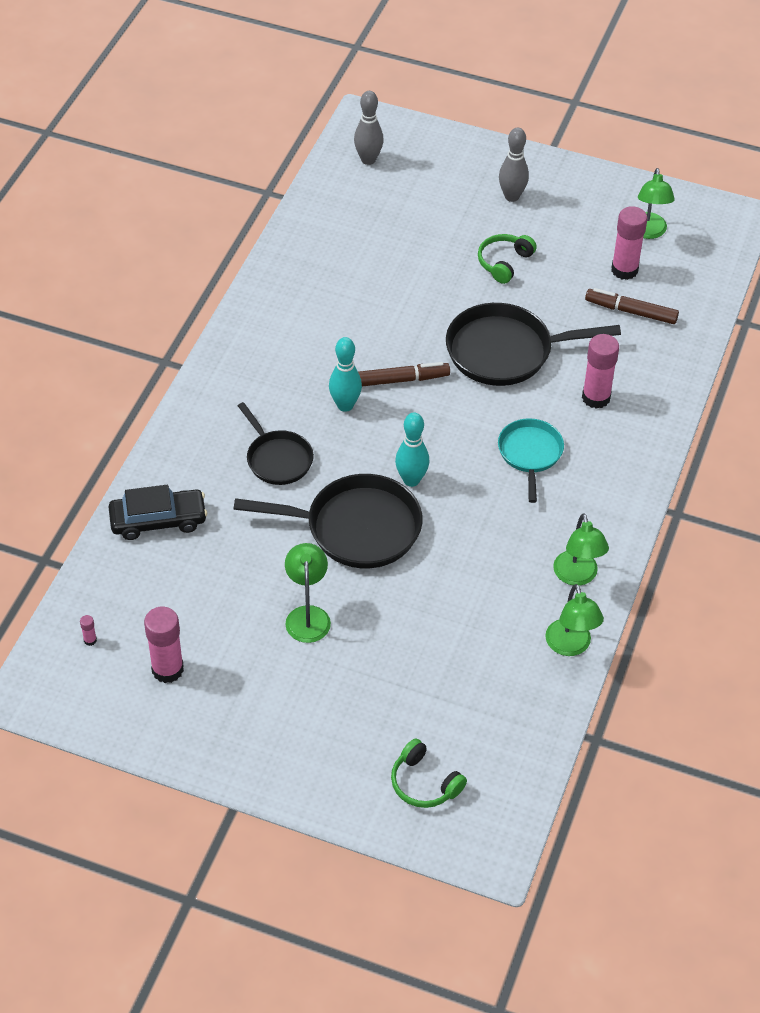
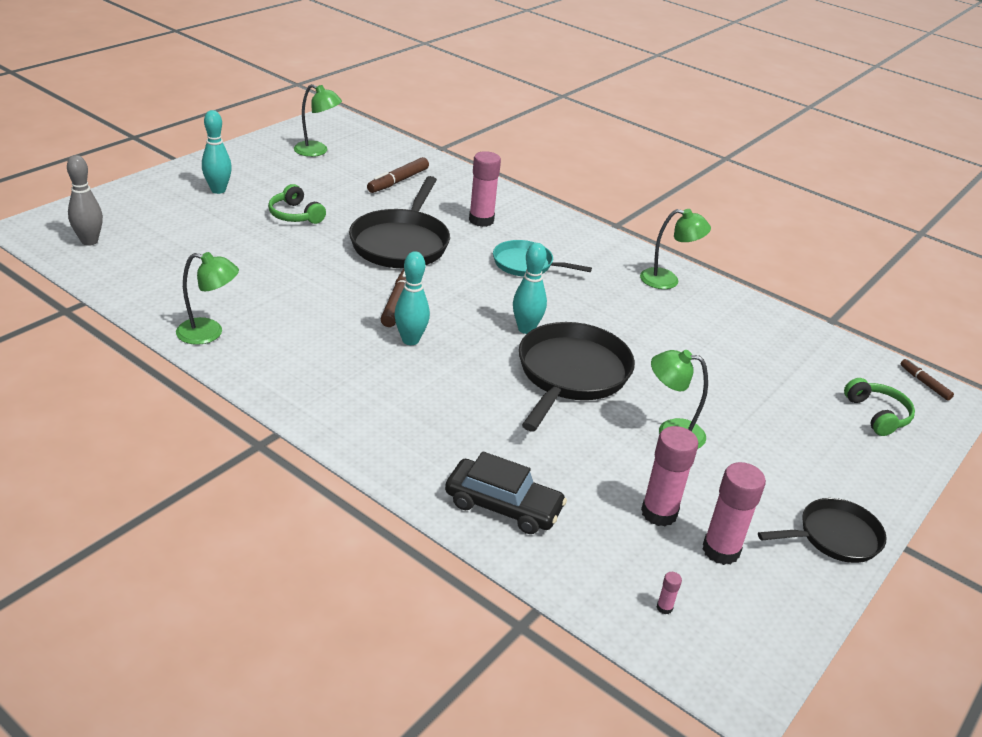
camera: 75 degrees left, 15 degrees down
(158, 520) = (503, 506): black car -> black car turned 105 degrees clockwise
(277, 459) = (457, 399): black pan -> black pan (834, 537)
(424, 783) = (877, 415): green headphones -> green headphones turned 75 degrees counterclockwise
(509, 829) = (924, 383): none -> brown marker
(512, 196) = (218, 190): grey bowling pin -> turquoise bowling pin
(570, 646) = (739, 303): green lamp -> green lamp (209, 333)
(624, 270) = (350, 171): pink glue stick -> pink glue stick (659, 513)

